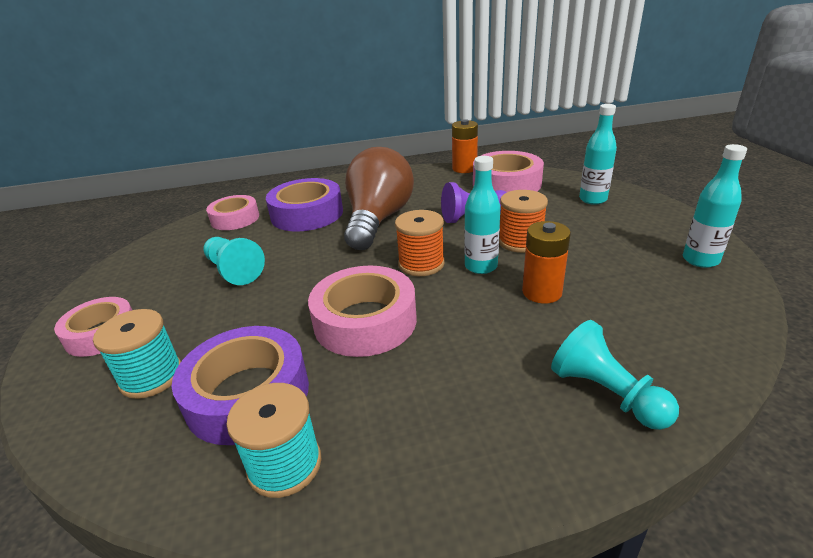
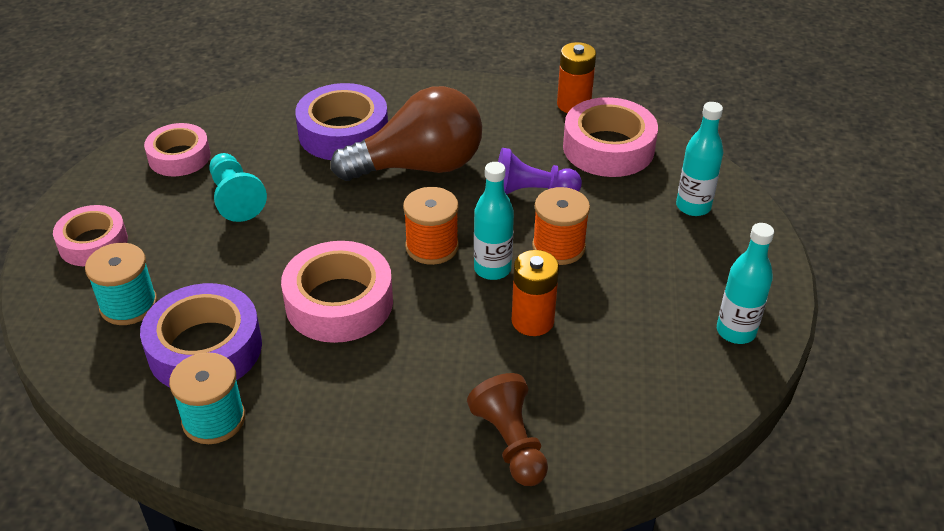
camera: 15 degrees right, 10 degrees up
(235, 219) = (260, 117): pink tape -> pink tape (179, 157)
(378, 220) = (419, 166): brown light bulb -> brown light bulb turned 45 degrees clockwise
(606, 393) = (510, 443): turquoise pawn -> brown pawn

